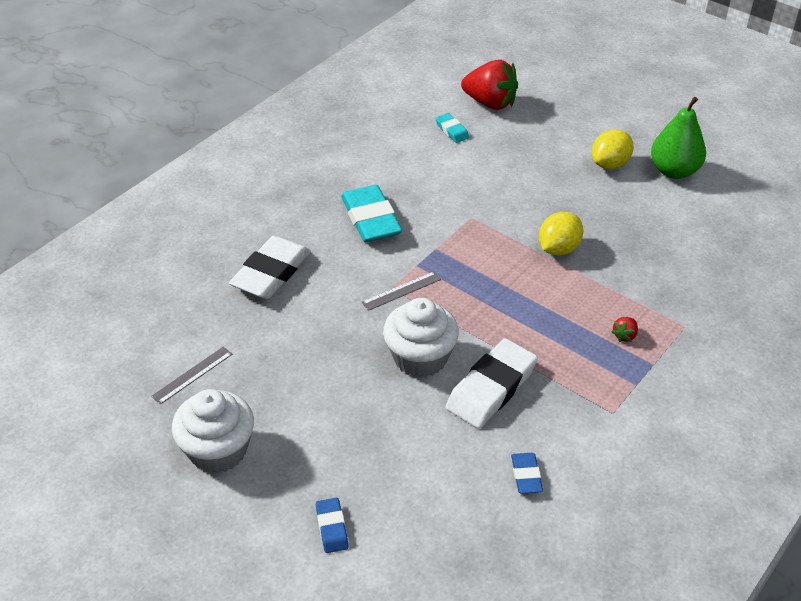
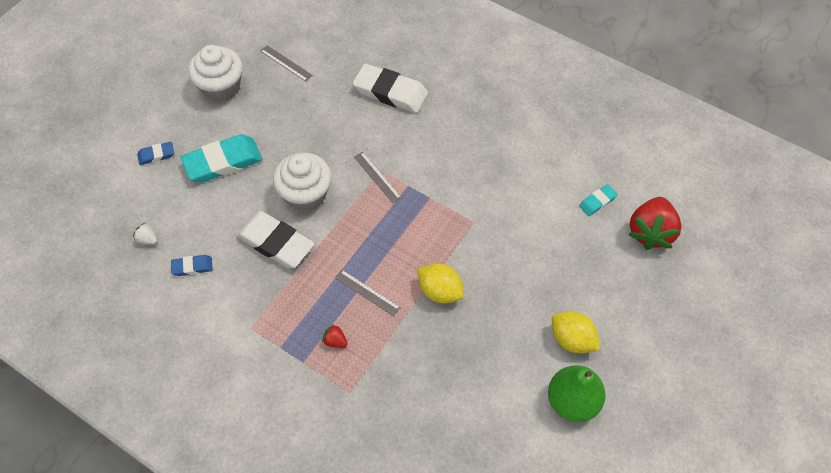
camera: 85 degrees right, 15 degrees up
(371, 219) = (461, 149): turquoise eraser -> turquoise eraser (223, 162)
(481, 530) = (147, 239): none -> white strawberry
(561, 306) = (367, 293): none -> grey ruler

